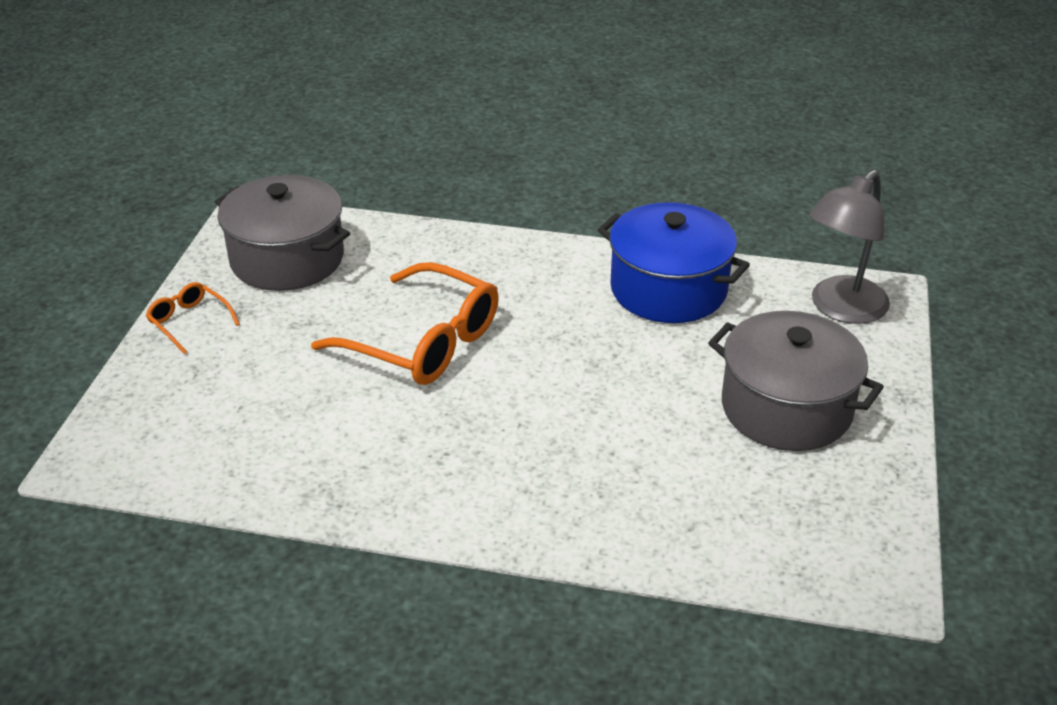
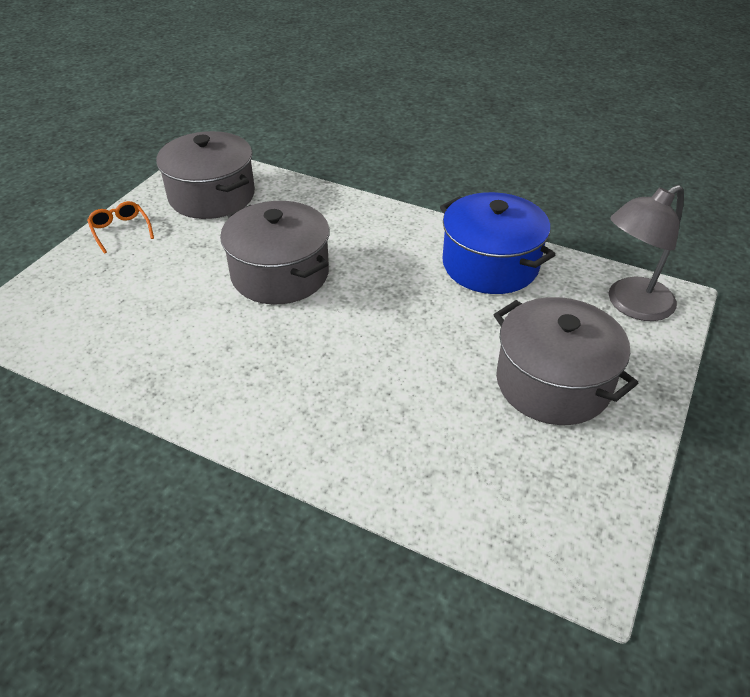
camera: 15 degrees right, 5 degrees up
(423, 342) = (280, 274): orange glasses -> grey pot

